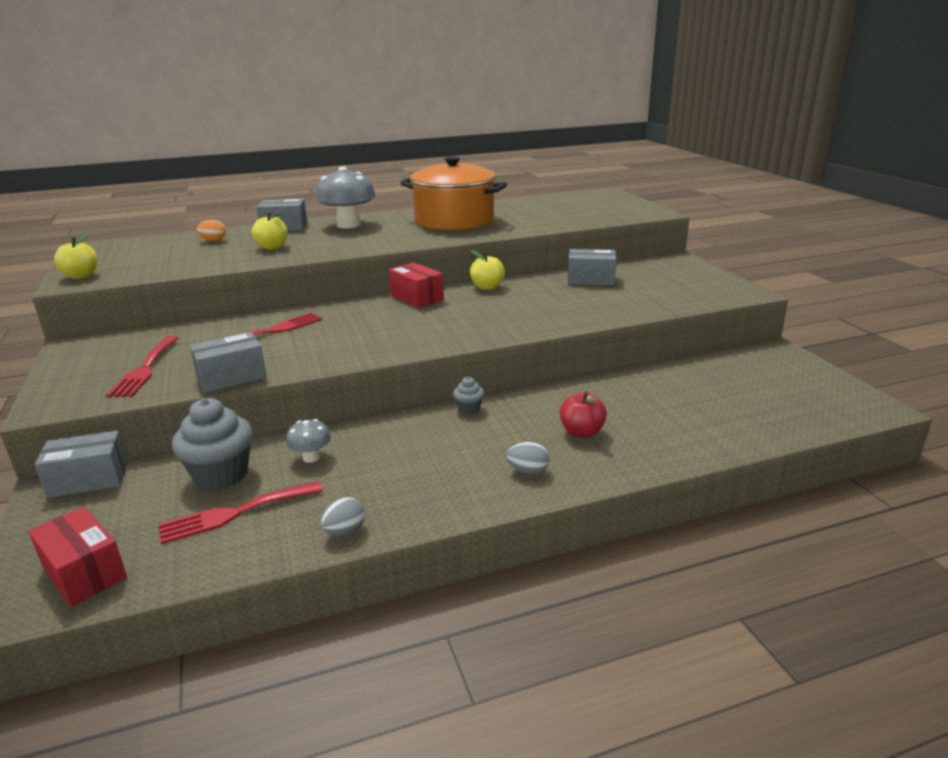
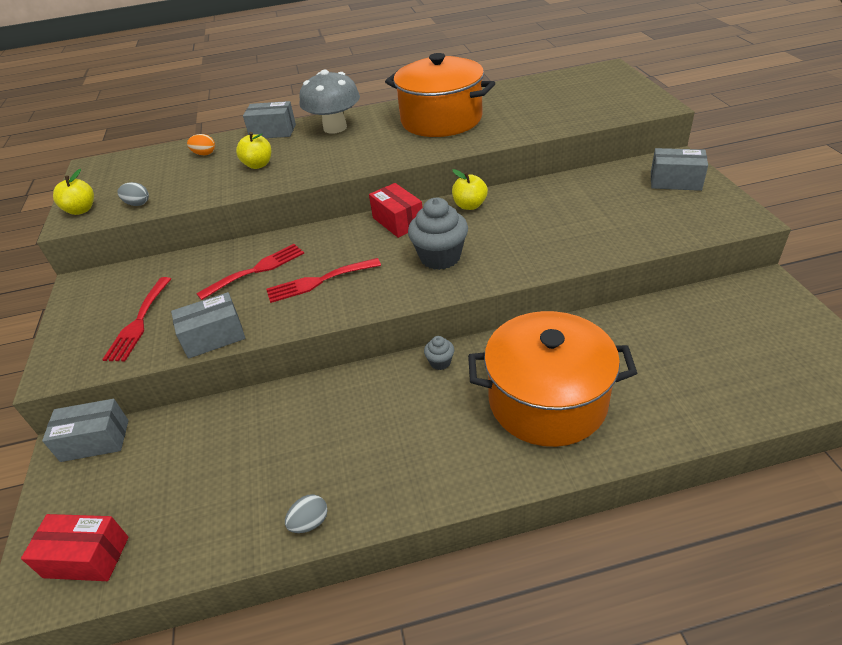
camera: 10 degrees right, 15 degrees up
(84, 572) = (86, 557): red box -> red box turned 45 degrees counterclockwise
(221, 474) = (207, 441): grey cupcake -> grey cupcake (440, 257)
(234, 513) = (215, 492): red fork -> red fork (318, 281)
(311, 457) = (287, 422): grey mushroom -> none
(528, 471) = (488, 452): grey egg -> grey egg (137, 204)
(581, 432) = (547, 401): red apple -> orange pot
(590, 279) = (578, 194): grey box -> grey box (675, 181)

